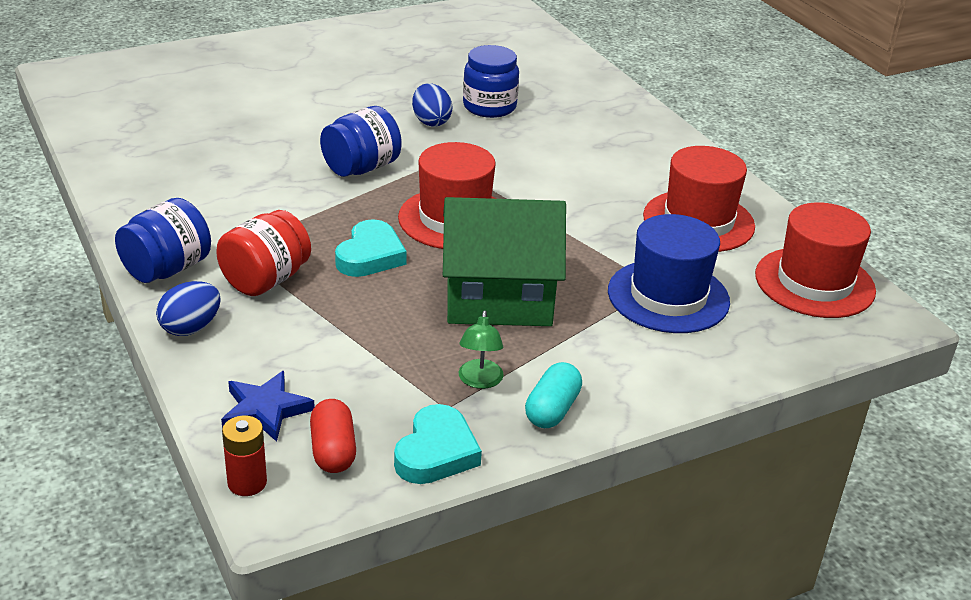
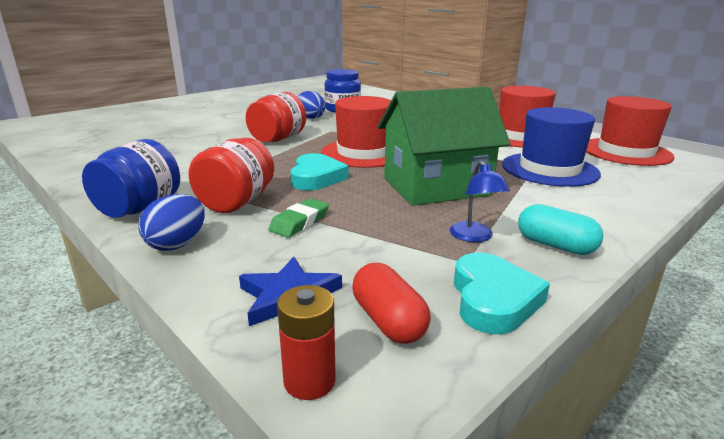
camera: 15 degrees left, 10 degrees down
(316, 323) = (299, 222): none -> green eraser
(361, 168) = (278, 139): blue jar -> red jar
(479, 381) = (474, 237): green lamp -> blue lamp
(552, 410) = (555, 245): turquoise capsule -> turquoise capsule turned 60 degrees counterclockwise

